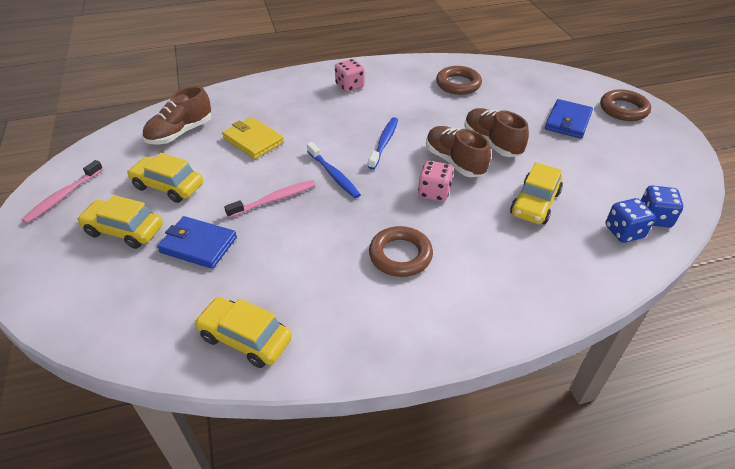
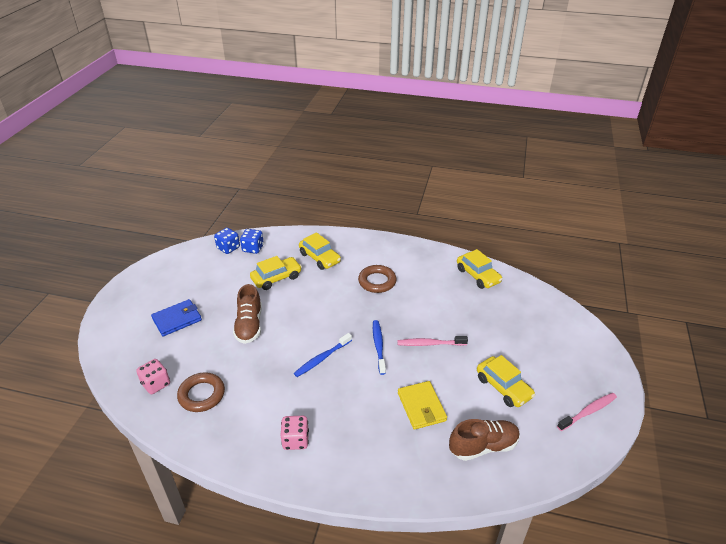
camera: 150 degrees left, 5 degrees down
(124, 230) = (539, 361): yellow car -> yellow car (320, 258)
(198, 245) = (490, 332): blue wallet -> none
(434, 192) = (325, 307): pink dice -> pink dice (156, 384)
(454, 162) = (290, 322): brown shoe -> none
(623, 109) = (126, 312): brown ring -> none

